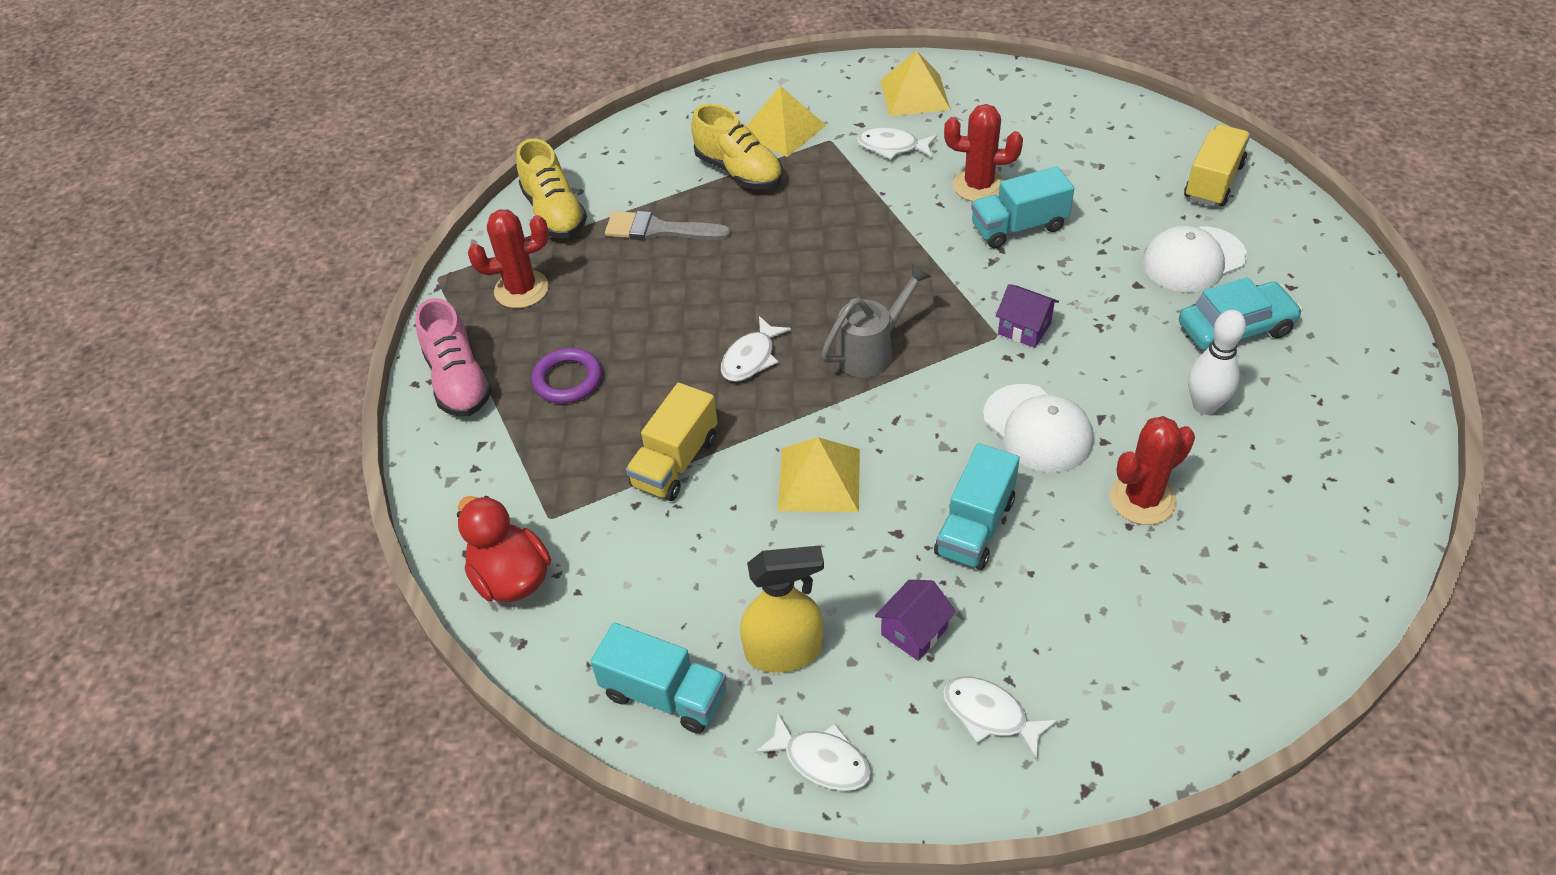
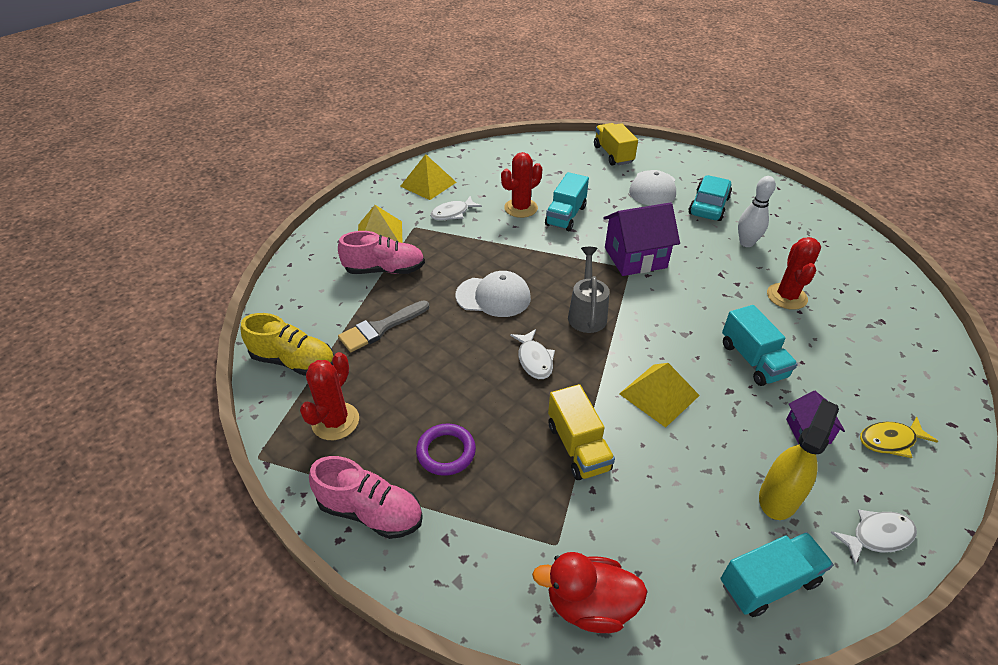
camera: 50 degrees left, 5 degrees down
(739, 171) = (385, 270): yellow shoe -> pink shoe
(990, 715) = (890, 440): white fish -> yellow fish
(1024, 328) = (635, 258): purple house -> purple house, size x1.88
(1037, 428) = (707, 297): white cap -> white cap (493, 297)

